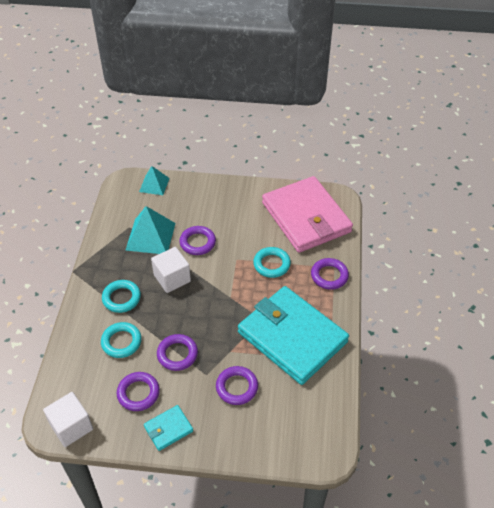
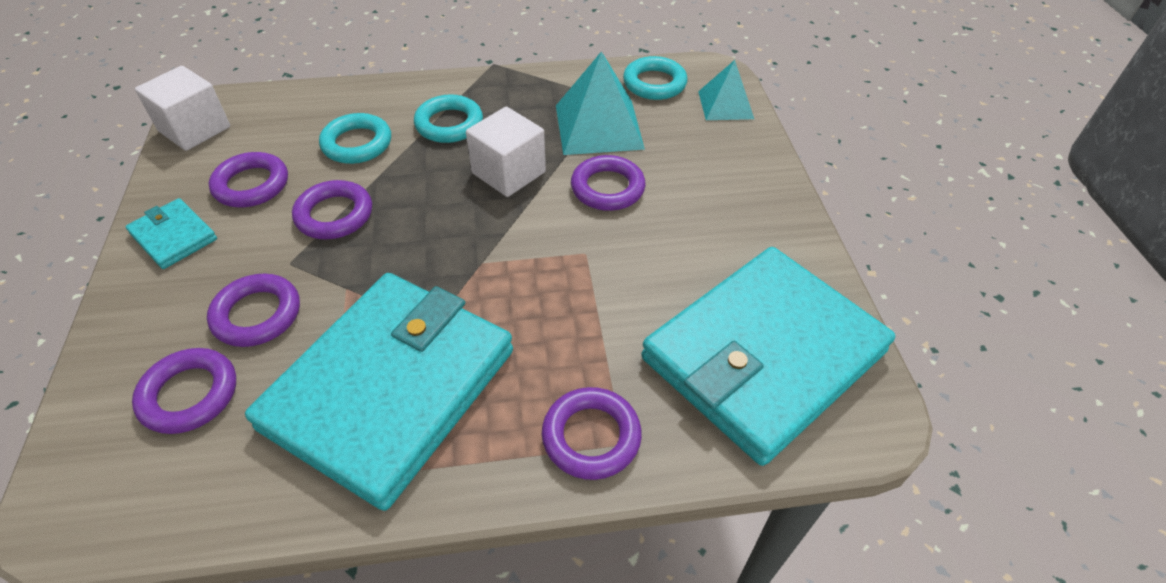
camera: 75 degrees right, 0 degrees up
(271, 264) = (590, 314): turquoise ring -> turquoise ring (654, 83)
(277, 412) = (189, 394): none -> purple ring
(306, 217) = (763, 356): pink wallet -> turquoise wallet

